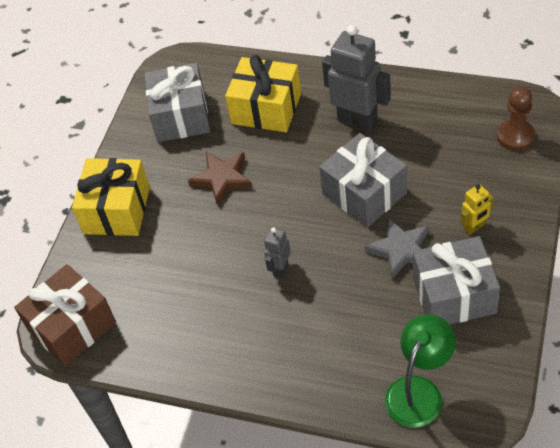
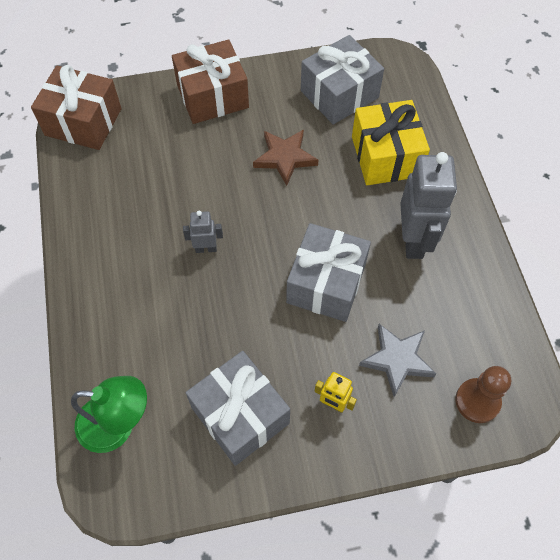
camera: 55 degrees right, 10 degrees up
(117, 210) = (212, 96): yellow gift -> brown gift
(400, 250) = (273, 344): grey star -> grey star (397, 360)

